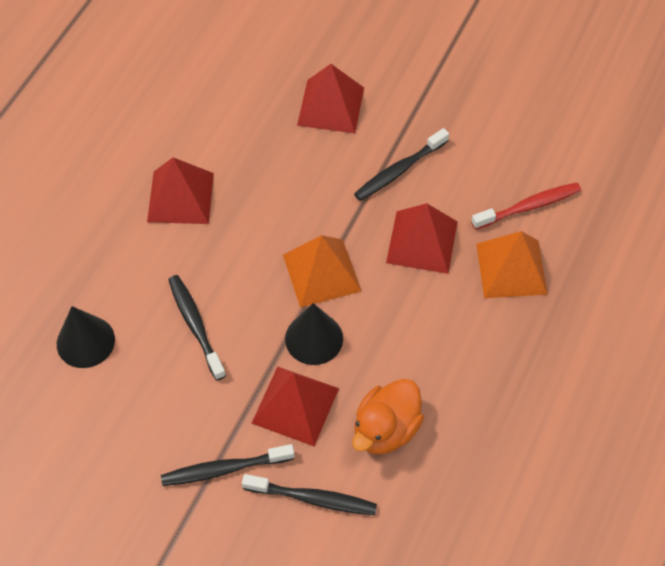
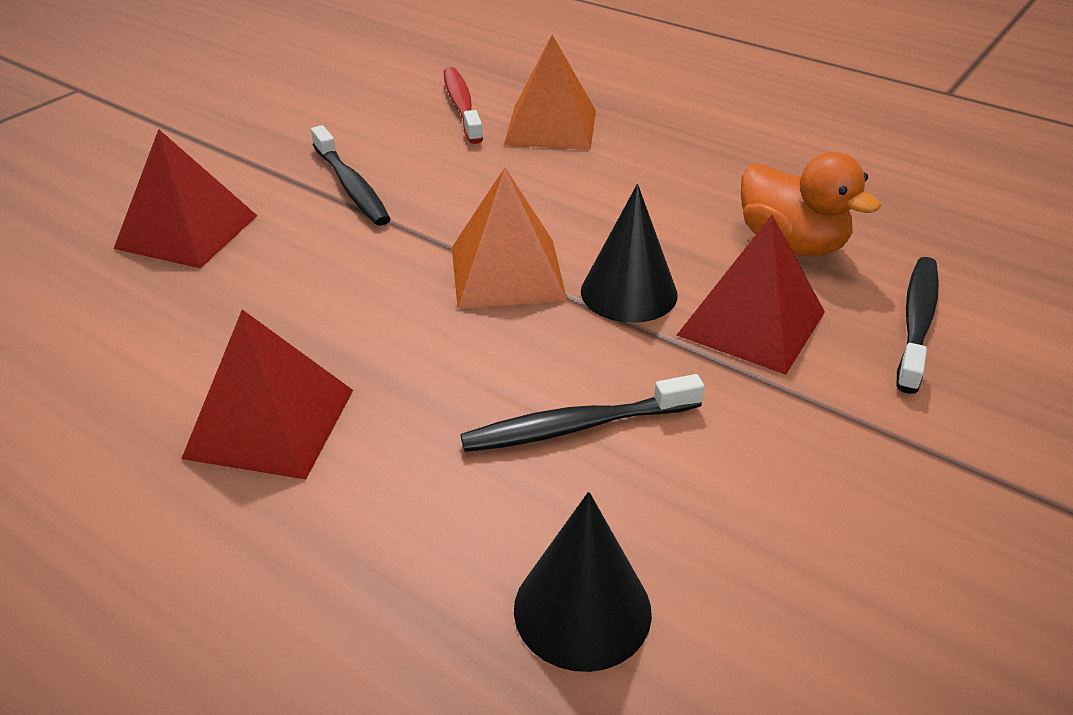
camera: 80 degrees left, 20 degrees down
(224, 469) = (878, 414): black toothbrush -> none
(422, 241) = (484, 182): red pyramid -> none

